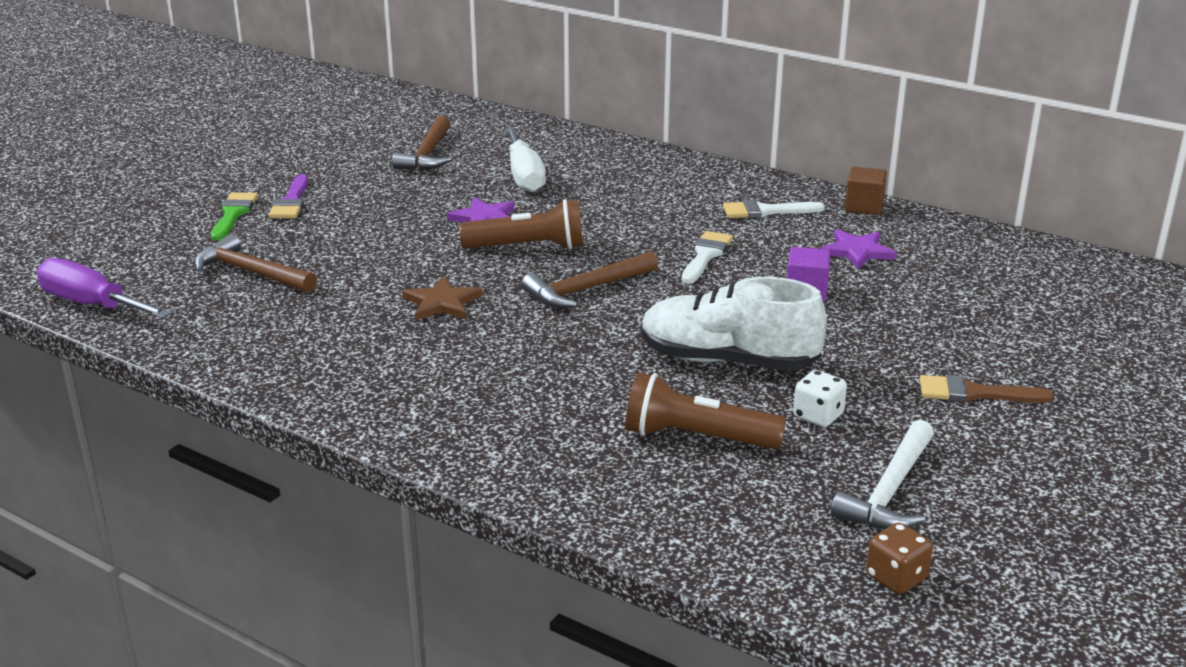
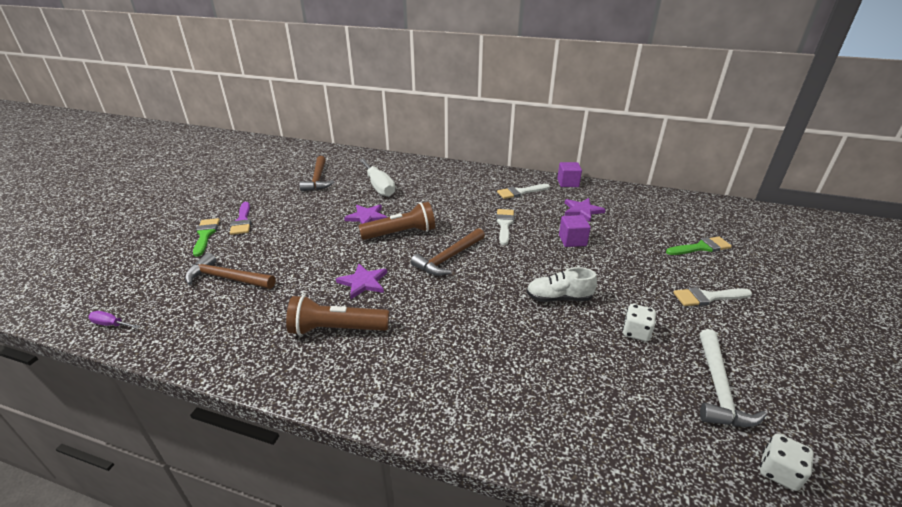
camera: 15 degrees left, 5 degrees up
(92, 304) = (111, 324): purple screwdriver -> purple screwdriver, size x0.46
(442, 302) = (363, 282): brown star -> purple star
(697, 437) = (576, 366): brown flashlight -> brown flashlight (337, 329)
(728, 361) = (559, 298): white shoe -> white shoe, size x0.58
(864, 206) = (568, 183): brown cube -> purple cube
(896, 577) = (778, 472): brown dice -> white dice
(974, 393) = (707, 297): brown brush -> white brush
(1028, 329) = (701, 247): none -> green brush

